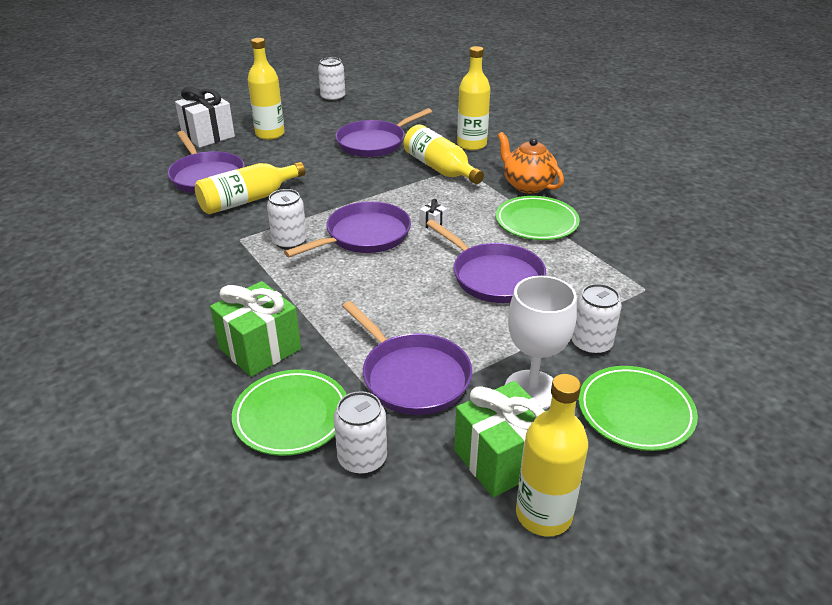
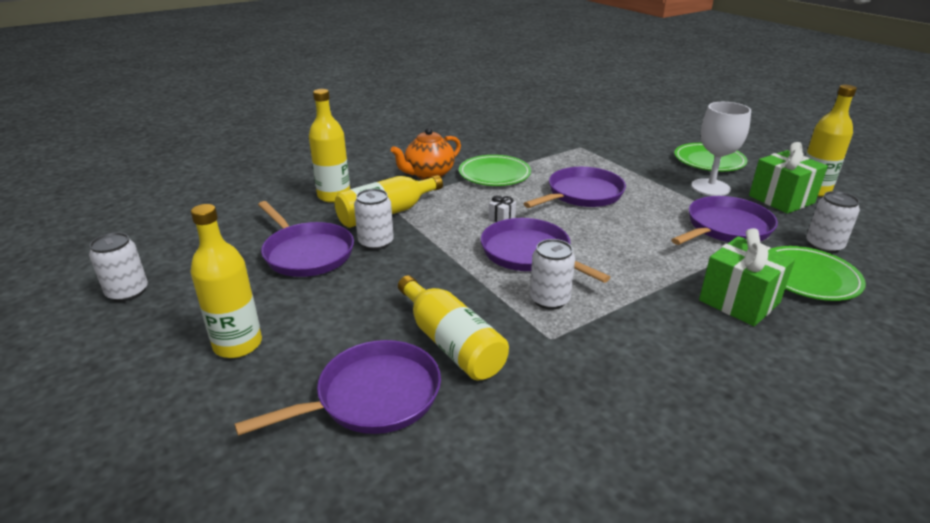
camera: 90 degrees left, 5 degrees down
(208, 136) = (209, 420): white gift -> none
(591, 344) = (651, 167): white can -> white can (376, 242)

